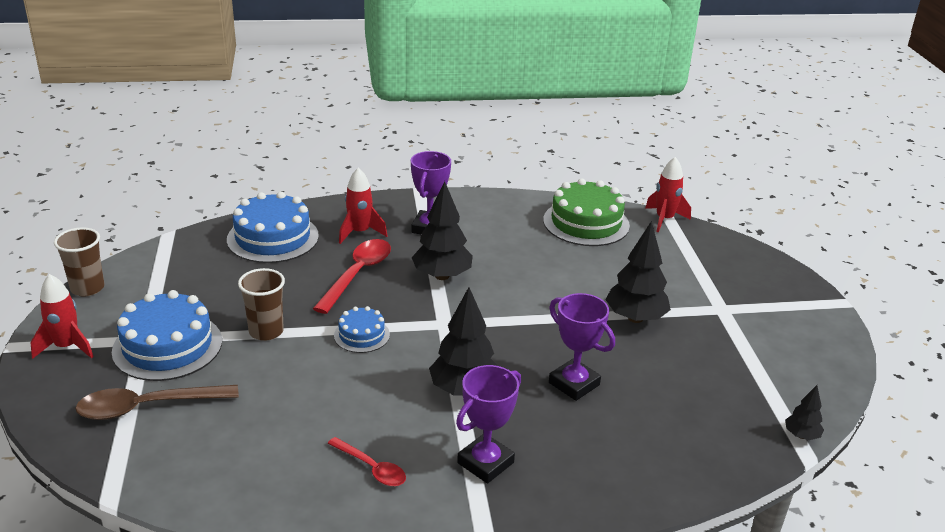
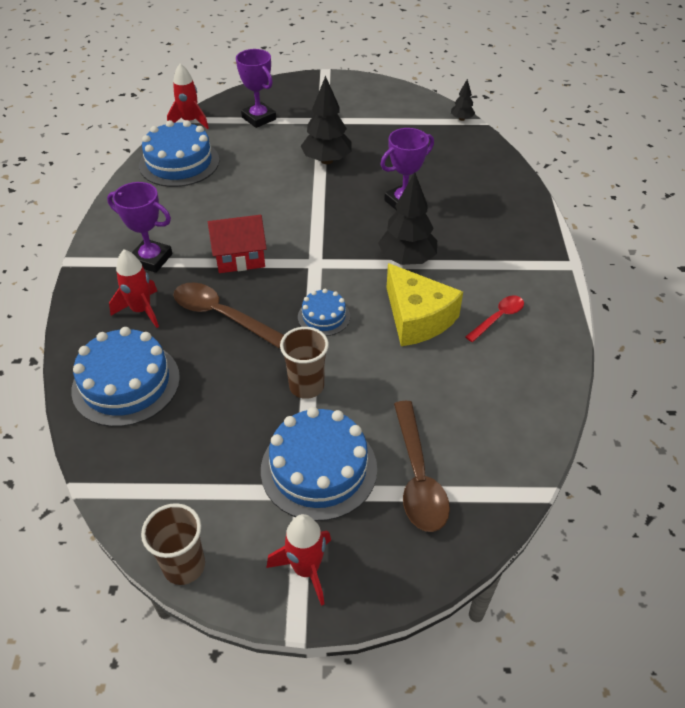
camera: 80 degrees left, 15 degrees up
(357, 274) = (222, 315): red spoon -> brown spoon
(365, 401) = (417, 318): none -> yellow cheese
(442, 276) = (240, 258): black tree -> red house
(485, 463) = (490, 257): purple trophy -> purple trophy (259, 118)
(586, 223) = (179, 163): green cake -> blue cake

